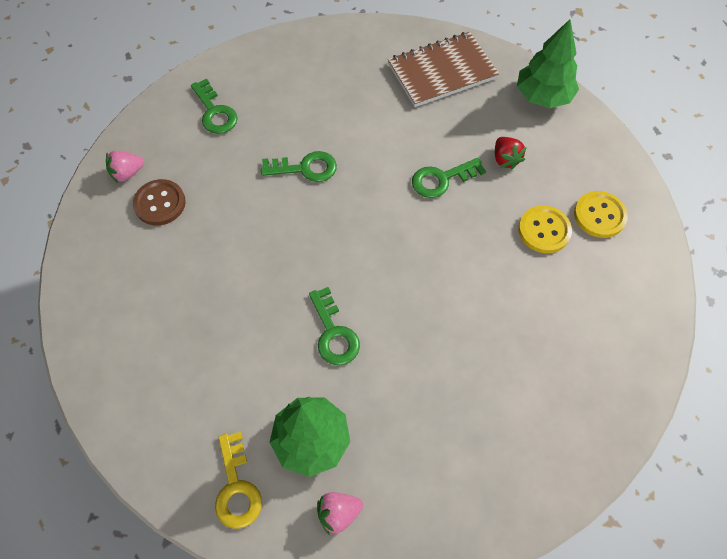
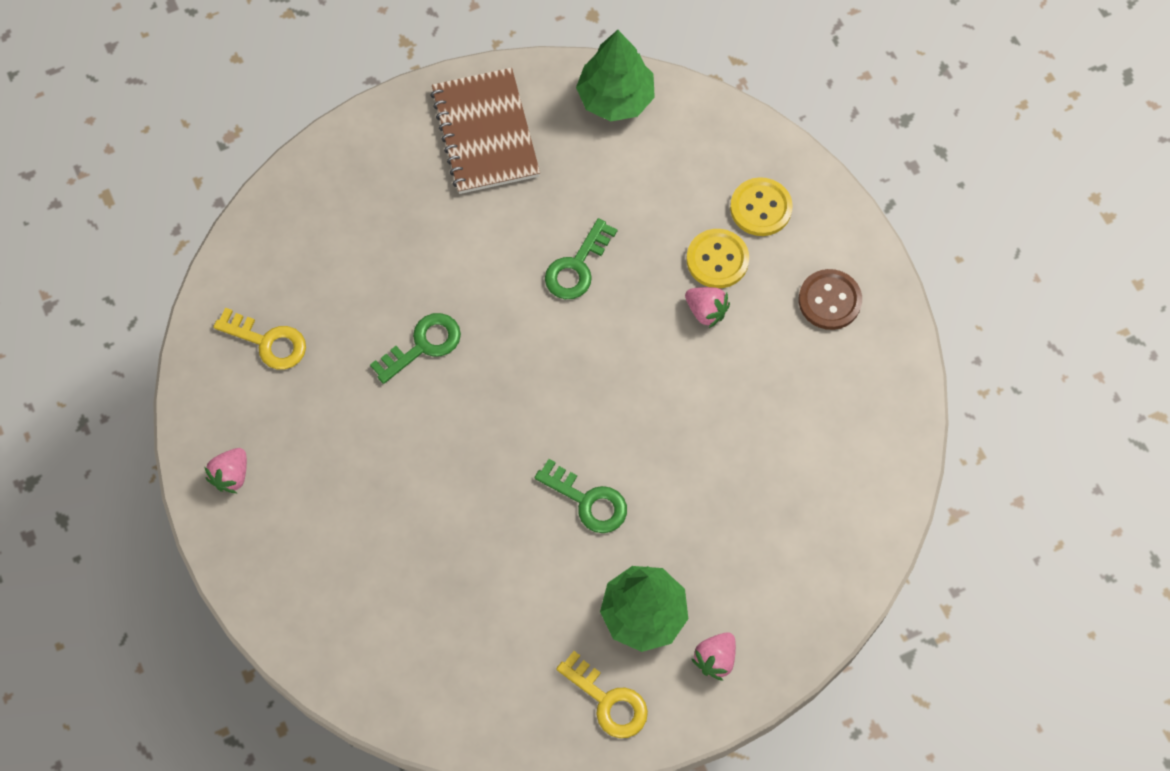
camera: 35 degrees left, 5 degrees up
(160, 203) = (298, 485): brown button -> brown button (829, 300)
(215, 112) = (268, 342): green key -> yellow key
(442, 72) = (485, 133): brown notebook -> brown notebook turned 45 degrees counterclockwise
(505, 159) = (626, 201): red strawberry -> none
(512, 259) = (706, 311): none -> pink strawberry

